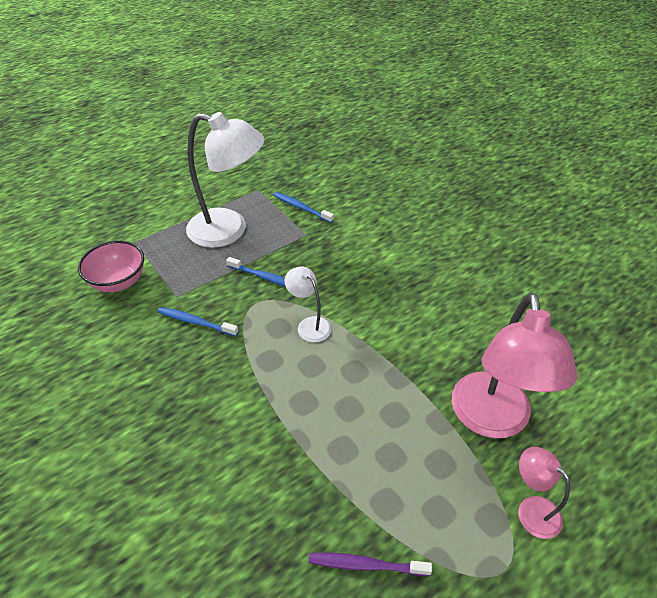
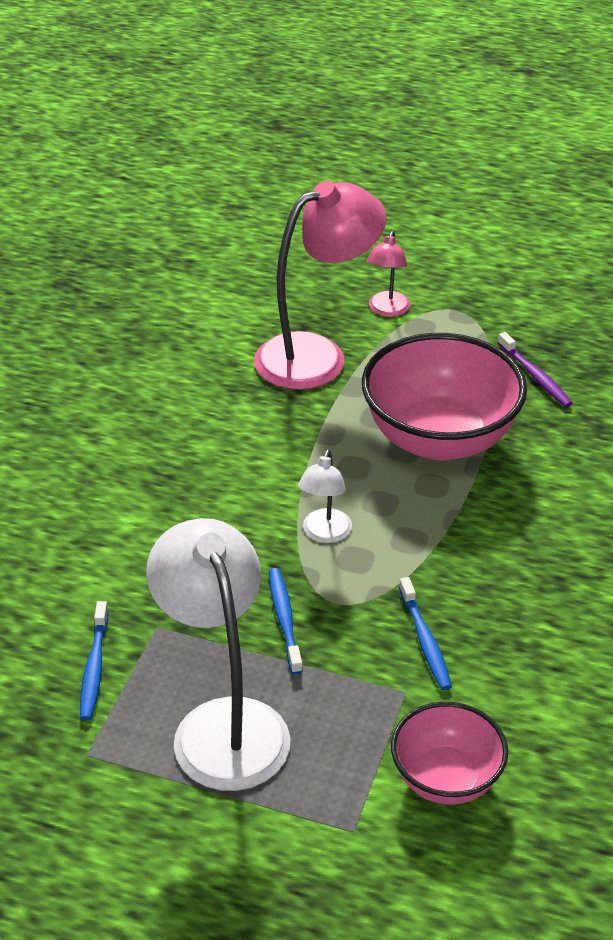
camera: 125 degrees left, 5 degrees down
(343, 437) = (439, 439): none -> pink bowl

